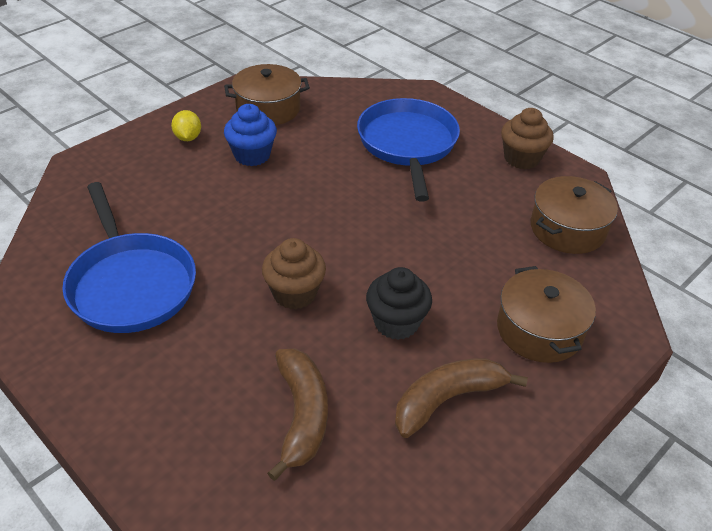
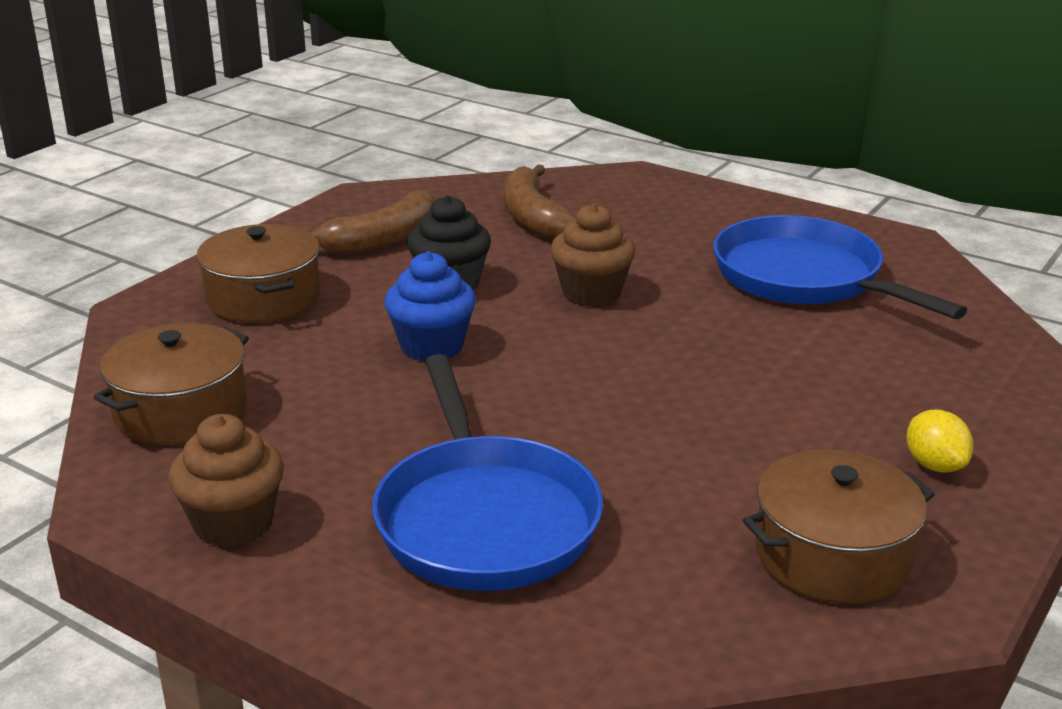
camera: 170 degrees right, 15 degrees down
(252, 155) = (784, 451): blue cupcake -> blue cupcake (432, 346)

